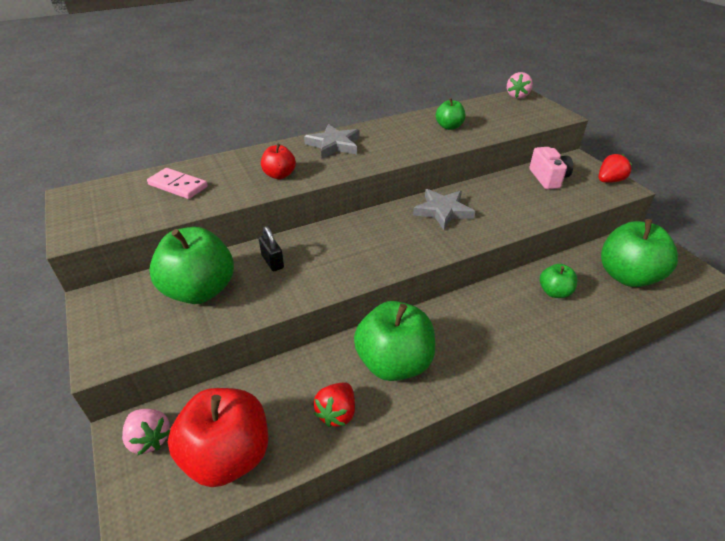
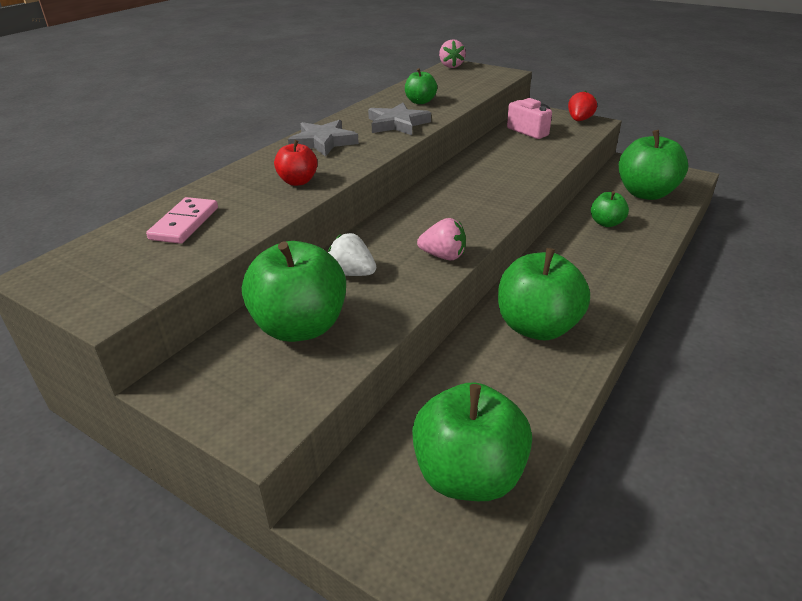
camera: 30 degrees left, 5 degrees down
(149, 439) = (365, 505): pink strawberry -> pink strawberry (443, 256)
(178, 186) = (184, 223): pink domino -> pink domino turned 75 degrees counterclockwise
(228, 455) = (468, 475): red apple -> green apple
(272, 262) = (352, 273): black padlock -> white strawberry
(337, 413) = (532, 388): red strawberry -> none
(443, 211) = (470, 180): grey star -> grey star (397, 124)

